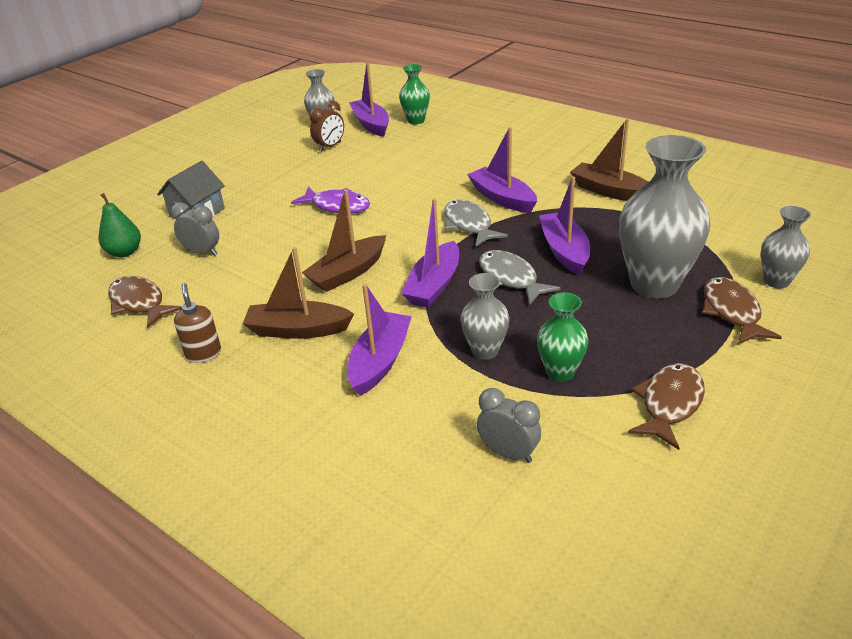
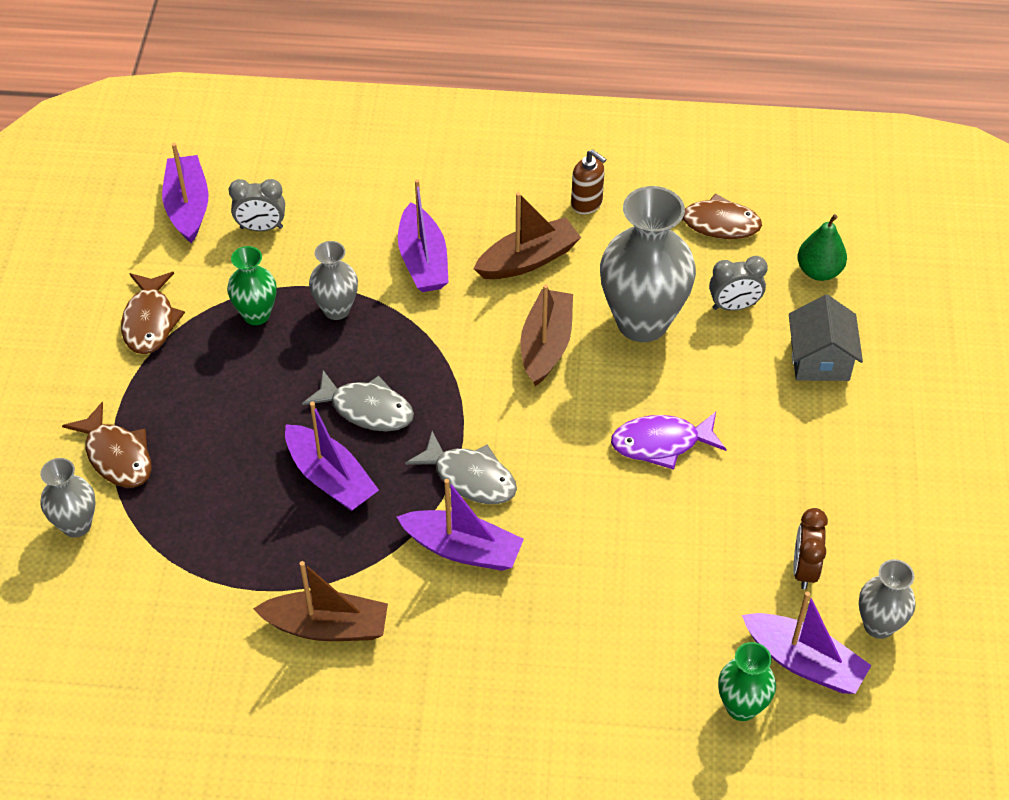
camera: 145 degrees right, 15 degrees up
(434, 285) = (441, 367): purple boat -> purple boat (188, 207)
(654, 284) = (208, 464): grey vase -> grey vase (642, 322)

